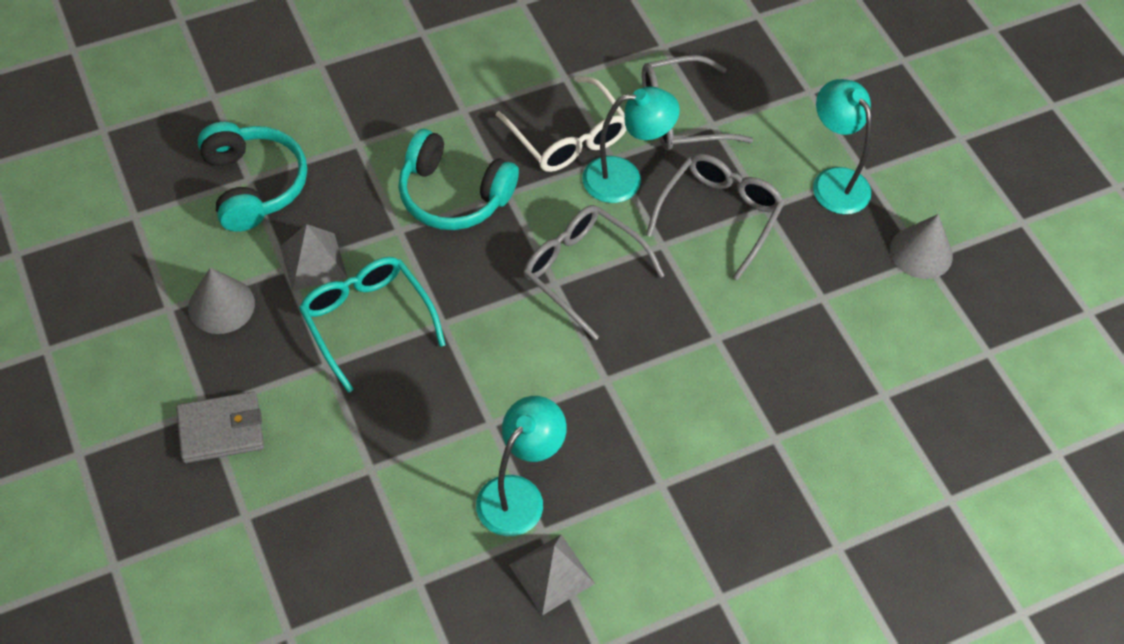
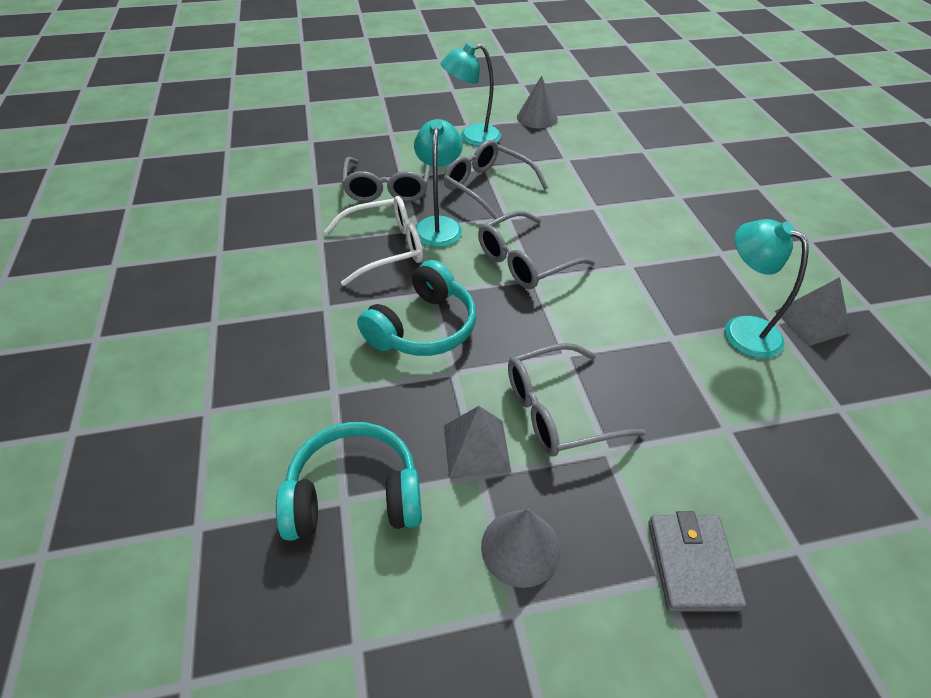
camera: 75 degrees left, 10 degrees down
(367, 321) = (558, 411): turquoise glasses -> grey glasses

